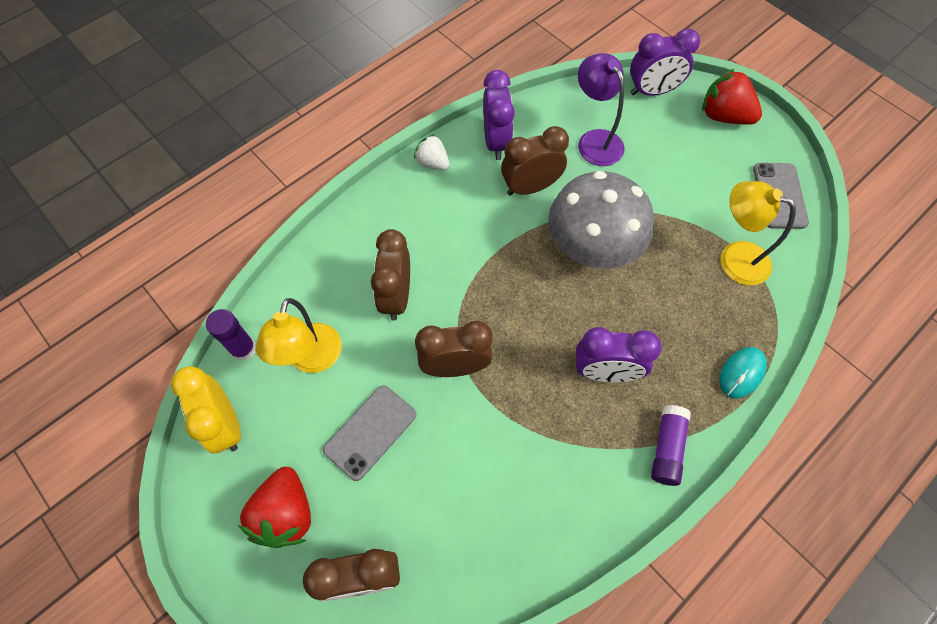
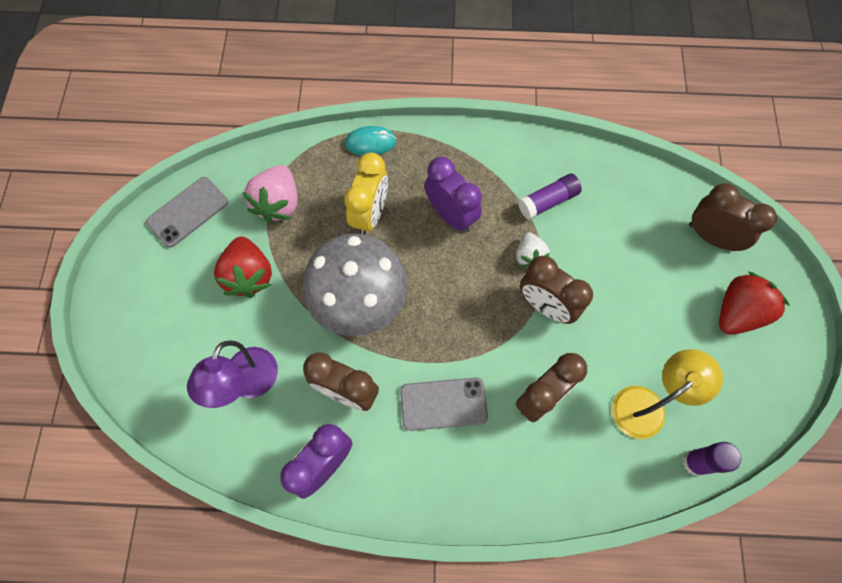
camera: 135 degrees left, 5 degrees up
(225, 425) = (745, 410): yellow clock -> yellow clock (370, 214)
(370, 432) = (642, 314): grey phone -> grey phone (443, 404)
(432, 163) = (398, 497): white strawberry -> white strawberry (529, 256)
(652, 91) = (143, 383): purple clock -> none
(667, 448) = (464, 147): purple glue stick -> purple glue stick (548, 201)
(723, 116) = (127, 305): red strawberry -> red strawberry (249, 275)
(734, 258) = (278, 203): yellow lamp -> pink strawberry

